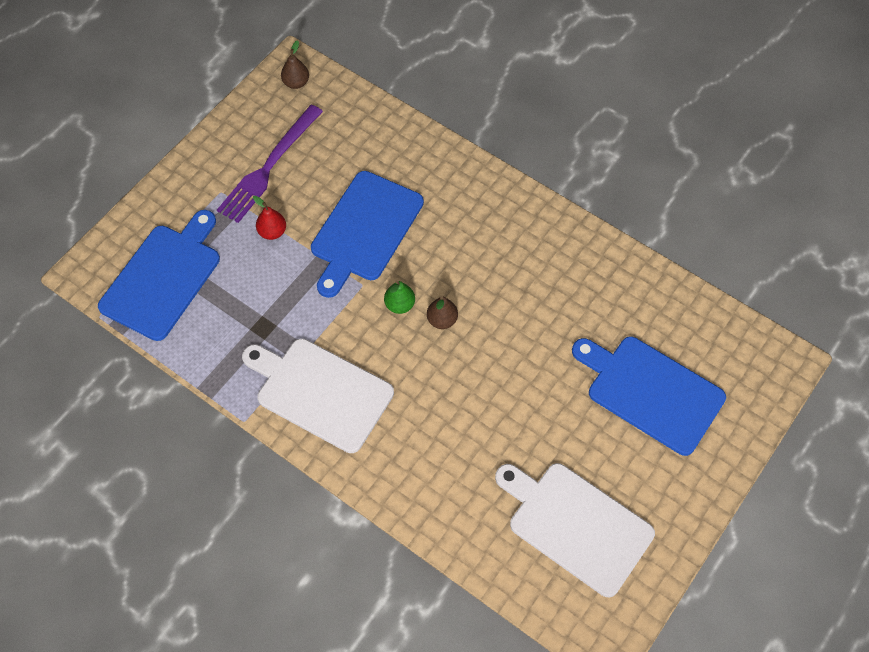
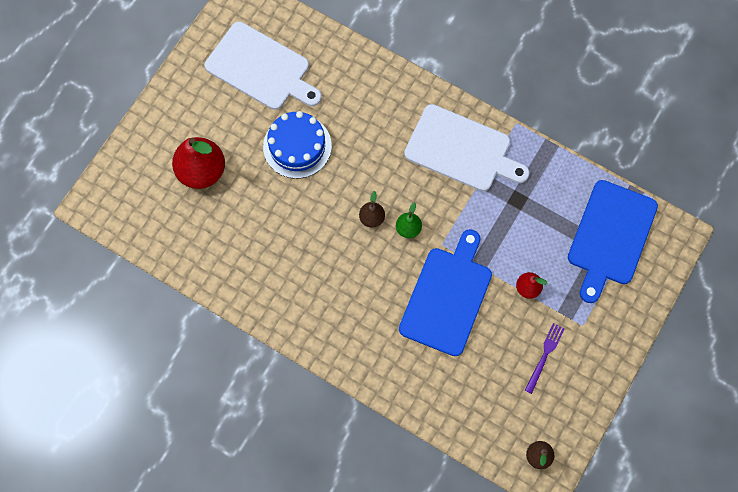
camera: 175 degrees right, 10 degrees up
(269, 166) = (544, 355): purple fork -> purple fork, size x0.53
(529, 414) = (297, 146): none -> blue cake
(651, 392) = (202, 171): blue cutting board -> red pear

